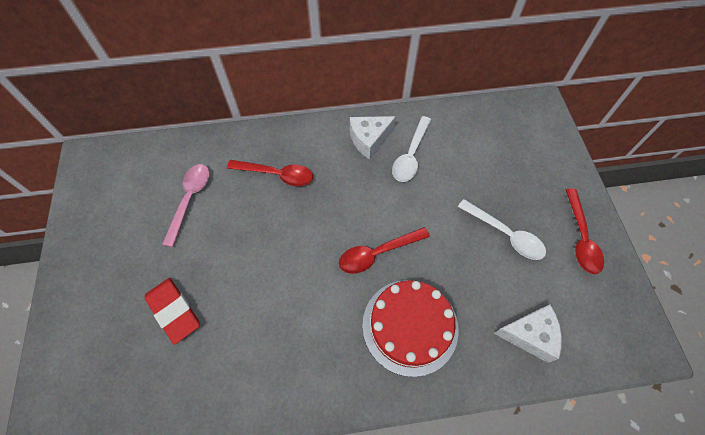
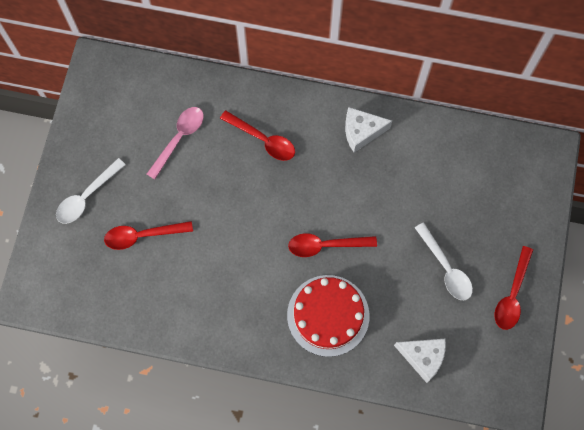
camera: 20 degrees right, 10 degrees up
(174, 311) = (143, 235): red eraser -> red spoon
(411, 155) = (394, 162): white spoon -> white spoon (87, 196)

